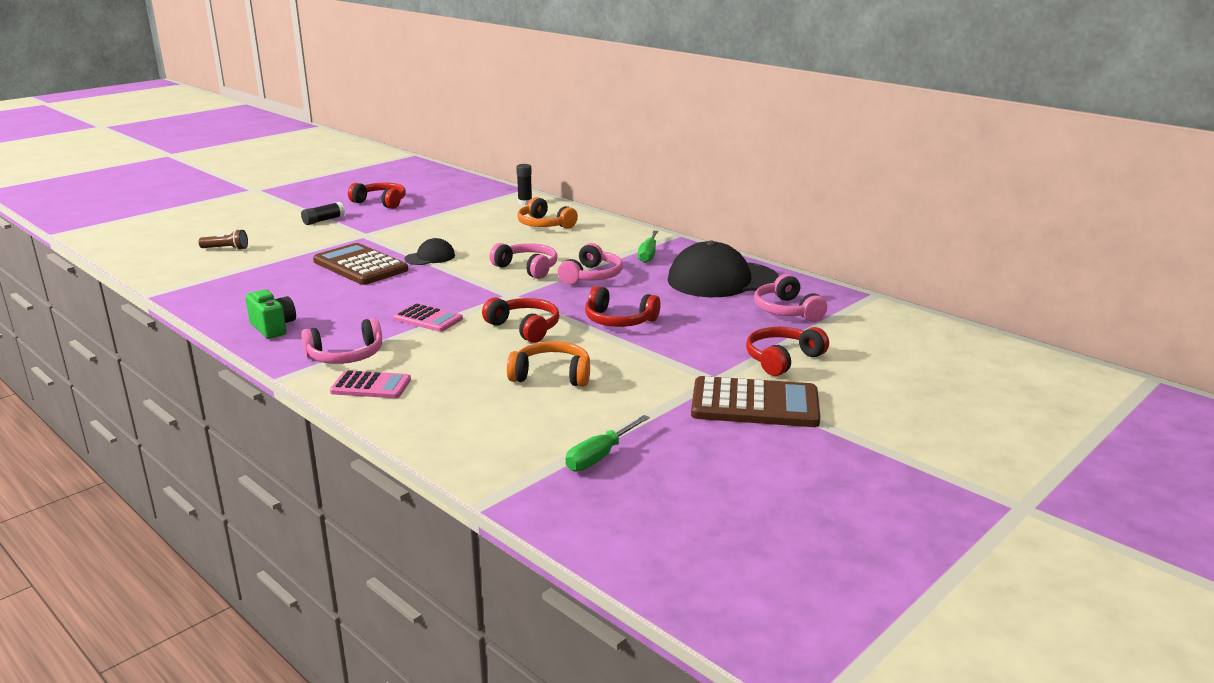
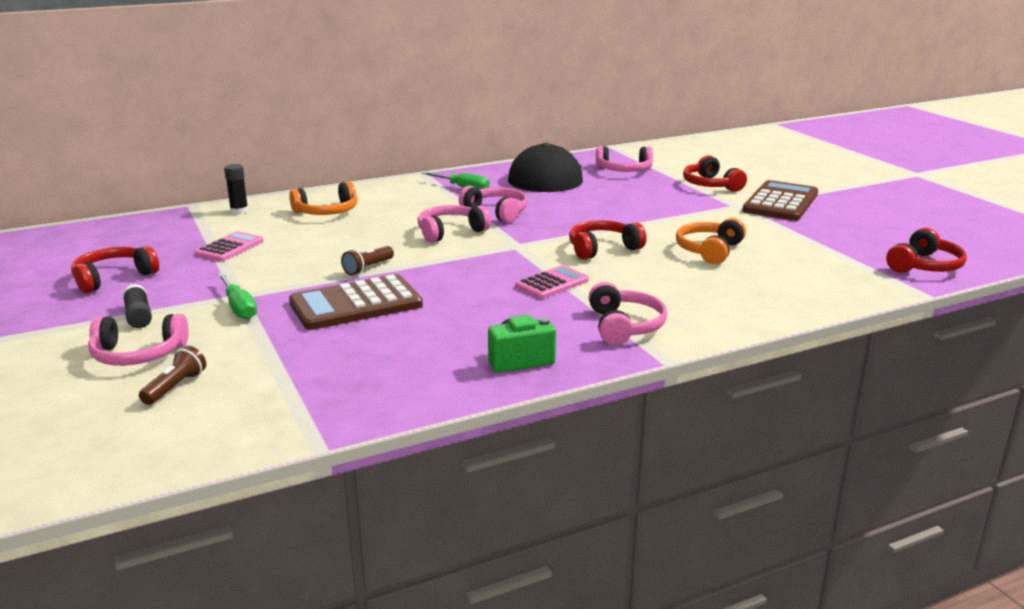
camera: 70 degrees left, 0 degrees up
(269, 232) = (138, 354): none -> pink headphones
(371, 386) = (703, 319): pink calculator -> pink calculator (230, 248)
(430, 257) = (368, 268): black cap -> brown flashlight
(600, 456) = (853, 252): green screwdriver -> green screwdriver (239, 308)
(619, 320) = (609, 216): red headphones -> red headphones (924, 266)

